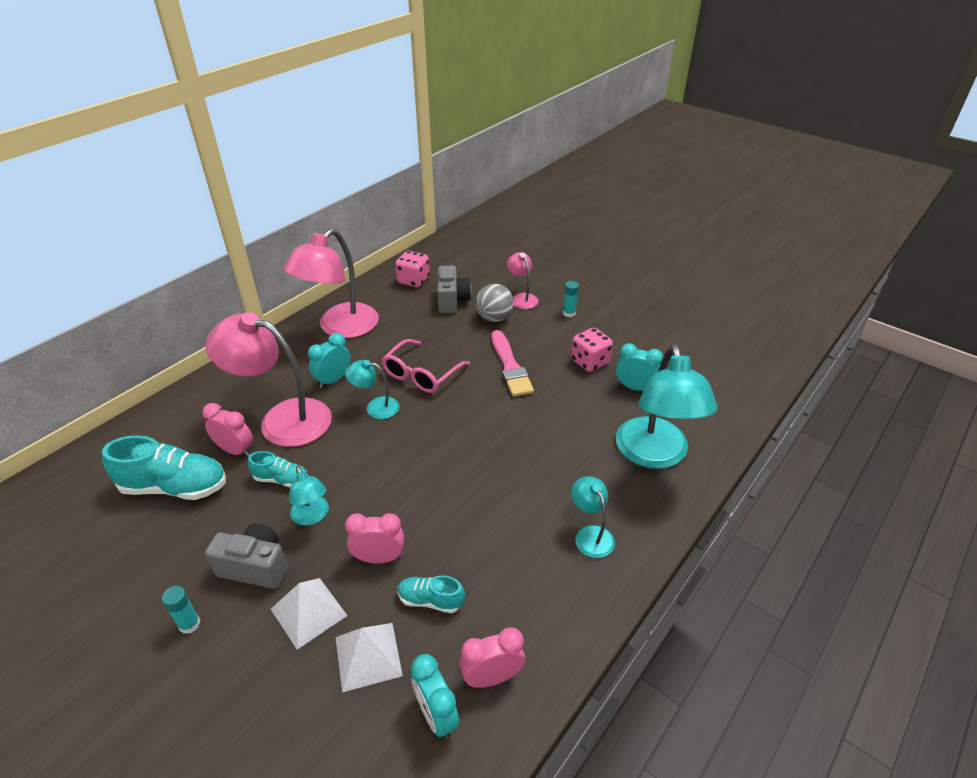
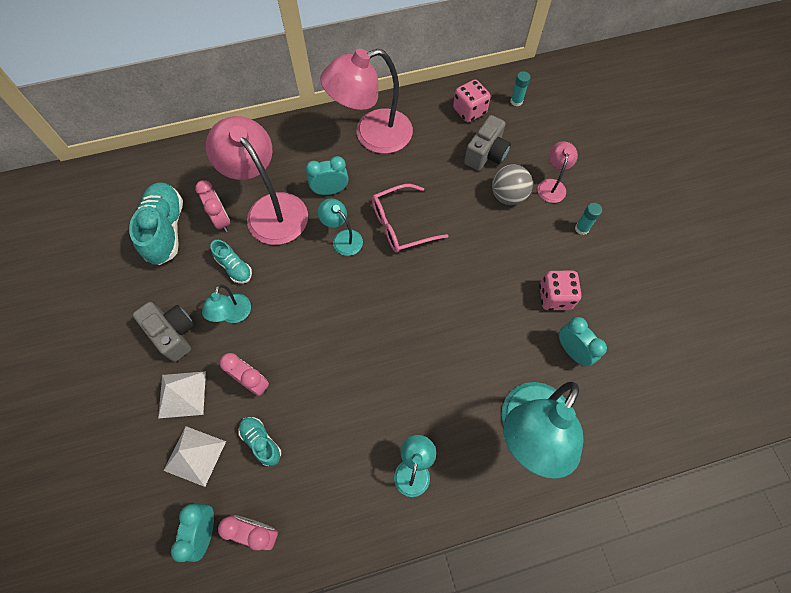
camera: 35 degrees right, 25 degrees up
(175, 487) = (166, 230): turquoise shoe -> turquoise shoe turned 135 degrees counterclockwise
(189, 624) = (111, 352): turquoise glue stick -> turquoise glue stick (516, 101)
(510, 367) = (480, 260): pink brush -> none

